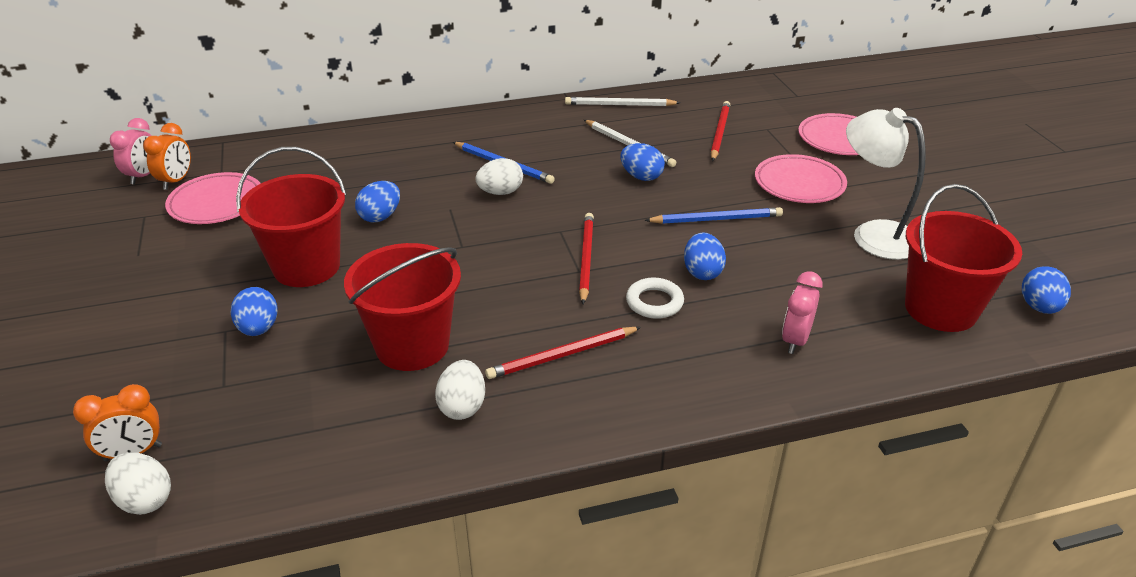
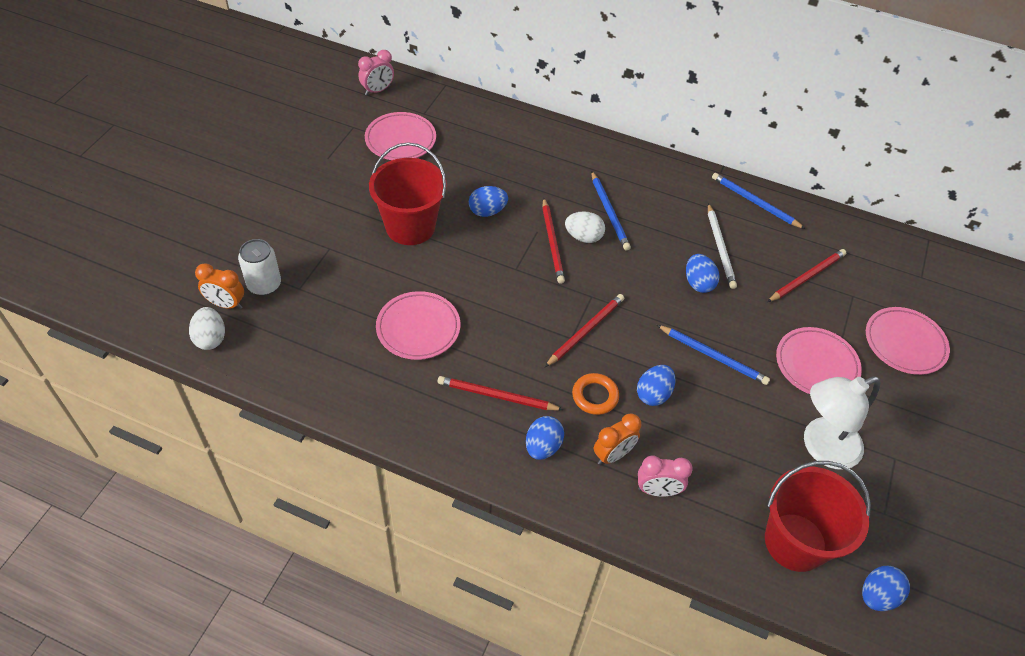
camera: 35 degrees right, 15 degrees up
(170, 406) = (264, 285): none -> white can
(176, 181) = (392, 106): orange clock -> orange clock (613, 455)
(258, 329) = (347, 259): blue egg -> blue egg (543, 447)
(412, 345) = (418, 328): red bucket -> pink plate
(462, 406) = (407, 392): white egg -> none
(475, 210) = (552, 242): none -> red pencil
(619, 105) = (754, 202): white pencil -> blue pencil
(654, 302) = (595, 396): white ring -> orange ring
(795, 340) = (657, 490): pink clock -> pink clock turned 150 degrees counterclockwise
(873, 234) = (821, 447): white lamp -> white lamp turned 105 degrees counterclockwise

